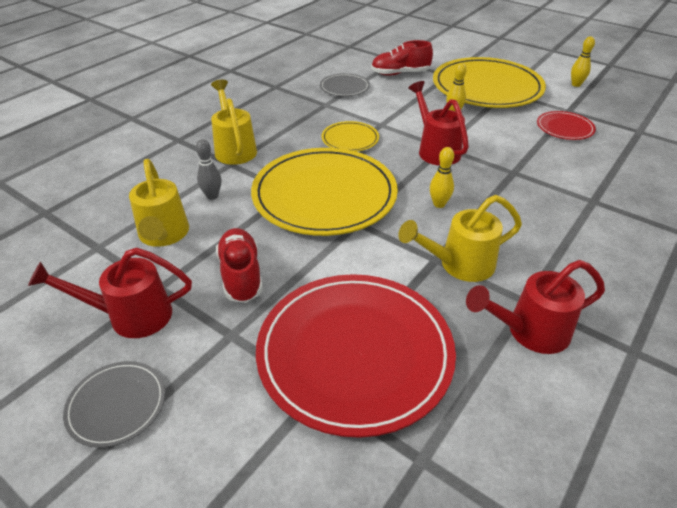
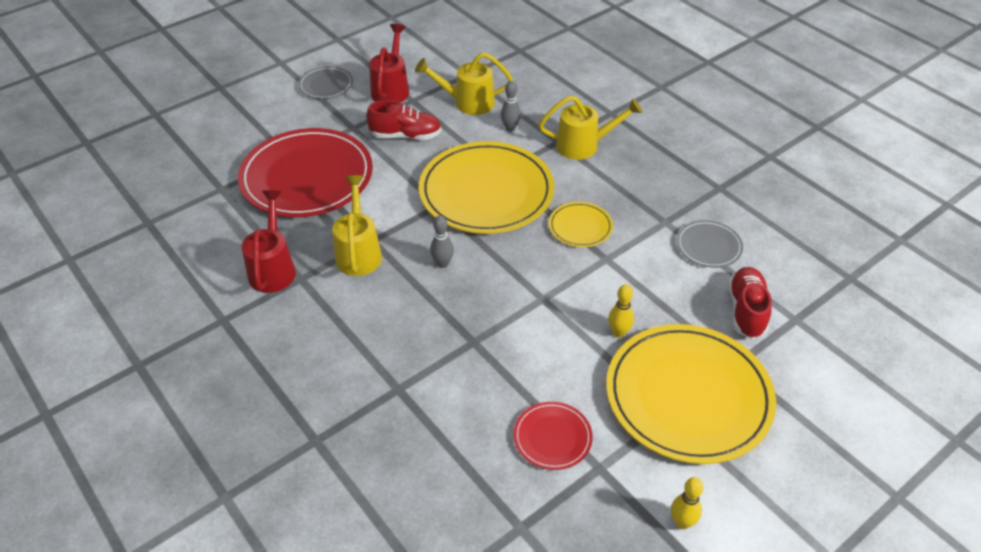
camera: 105 degrees right, 5 degrees up
(436, 150) = (538, 290): red watering can -> none
(439, 204) = (442, 264): yellow bowling pin -> grey bowling pin

